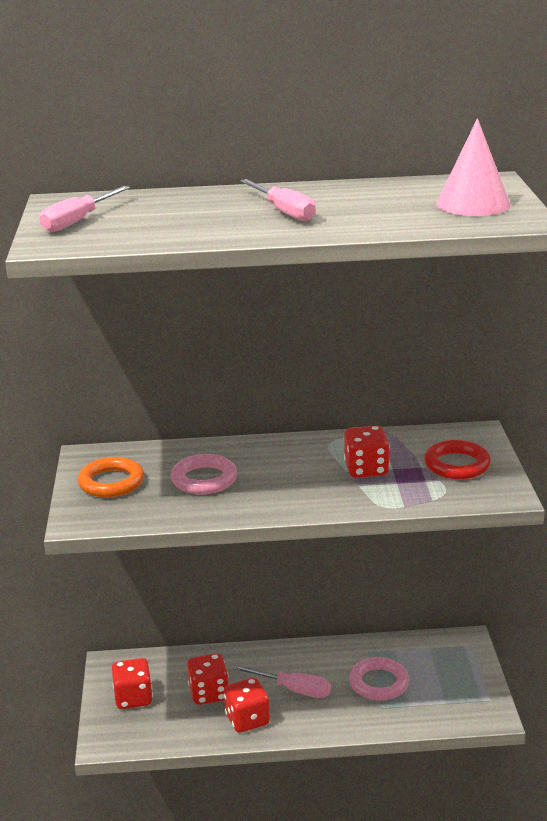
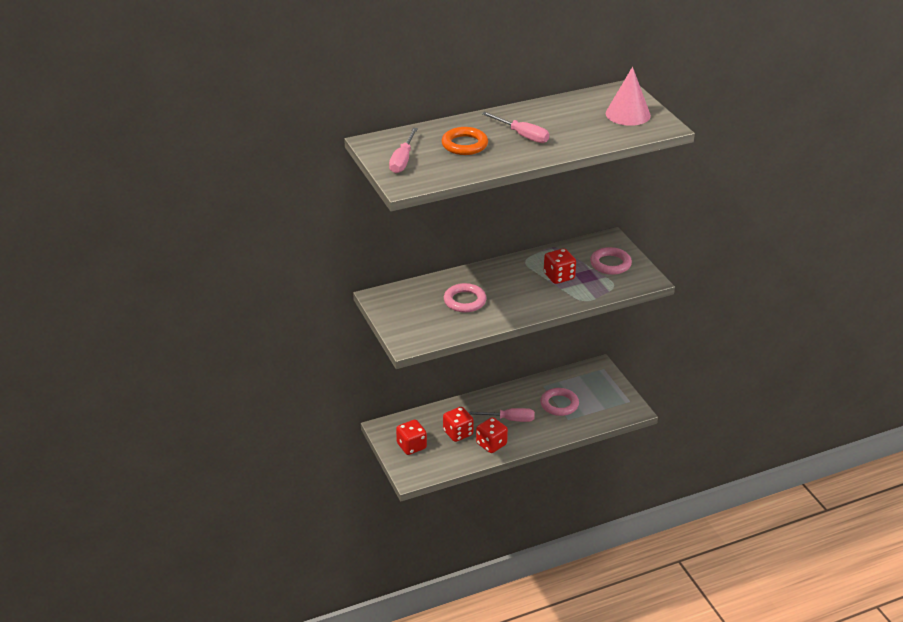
camera: 20 degrees left, 10 degrees up
(111, 482) = (408, 313): orange ring -> orange ring (464, 145)
(457, 465) = (610, 264): red ring -> pink ring

